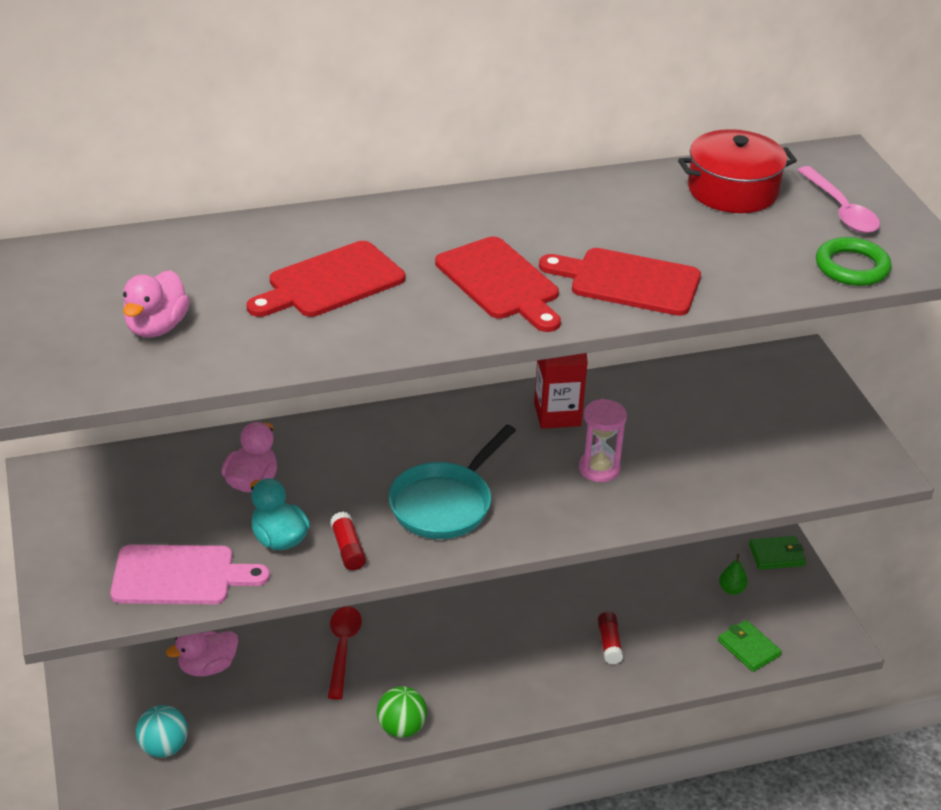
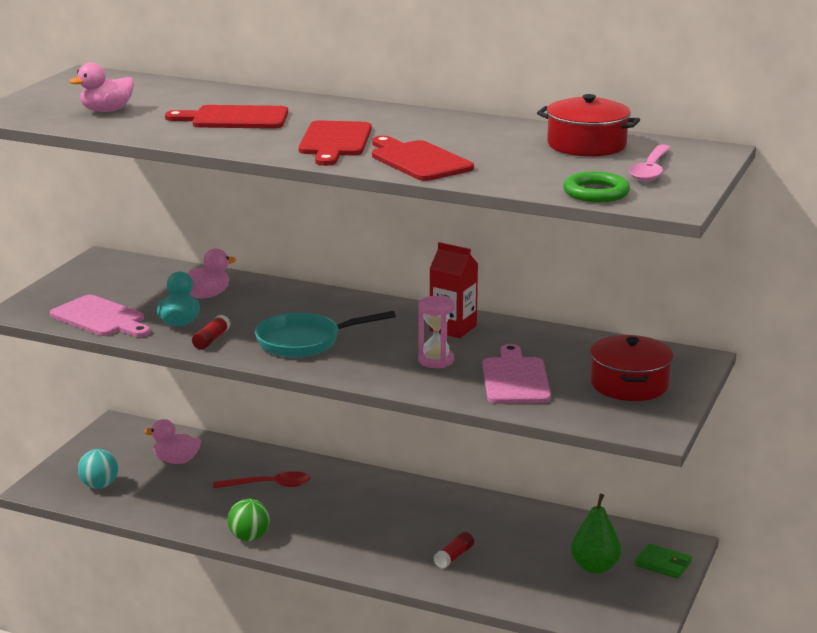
camera: 40 degrees right, 15 degrees down
(343, 648) = (269, 485): red spoon -> red spoon turned 45 degrees clockwise
(696, 459) = (515, 379): none -> pink cutting board
(731, 589) = (595, 567): green pear -> green pear, size x1.85
(748, 648) = (559, 603): green wallet -> none
(792, 418) = (629, 384): none -> red pot

